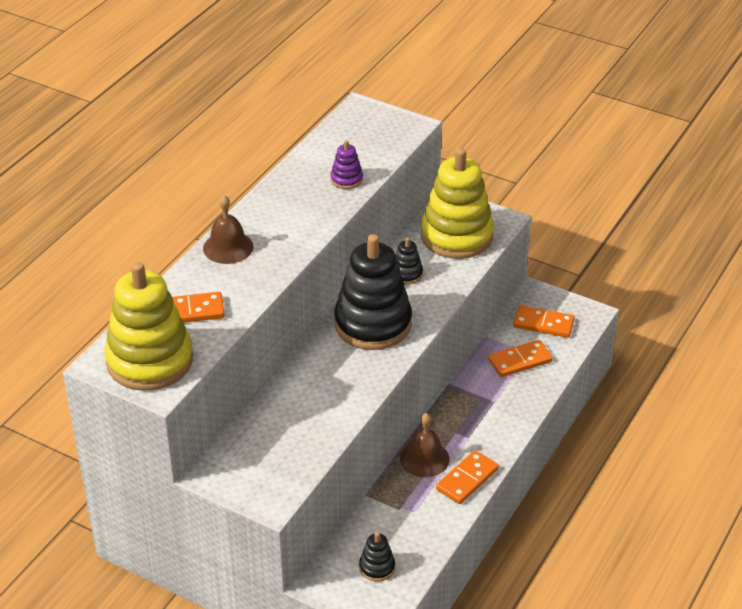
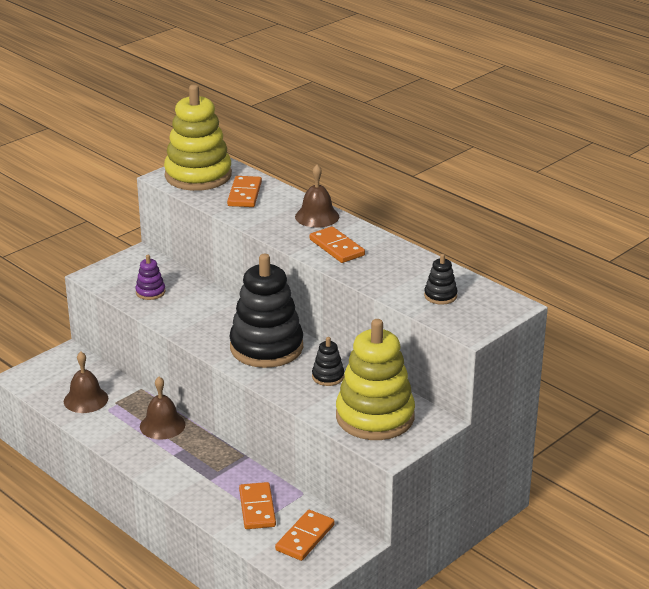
camera: 105 degrees right, 10 degrees down
(346, 179) = (390, 281): purple stacking toy -> purple stacking toy (150, 292)
(377, 567) = (63, 381): black stacking toy -> black stacking toy (440, 296)
(403, 535) = (86, 399): none -> brown bell
(467, 479) = (124, 444): orange domino -> orange domino (336, 247)

